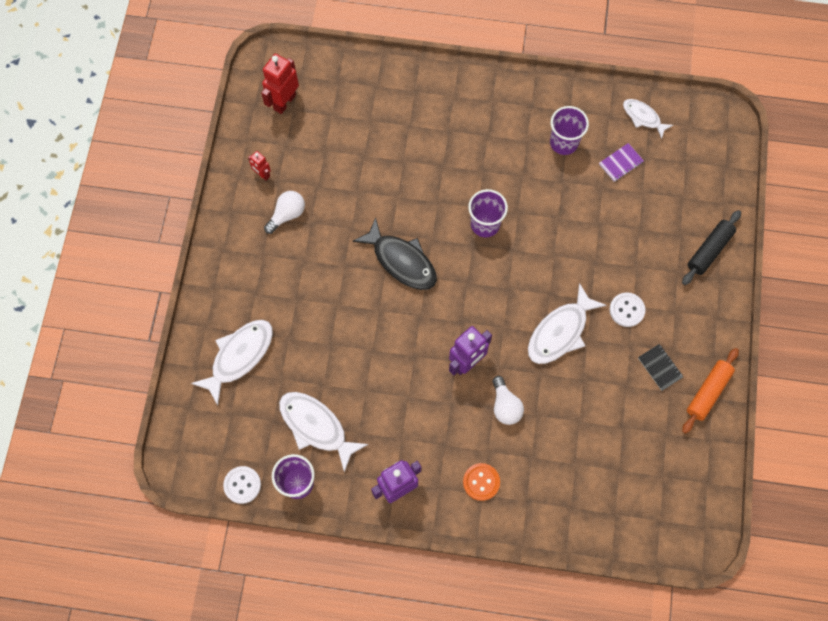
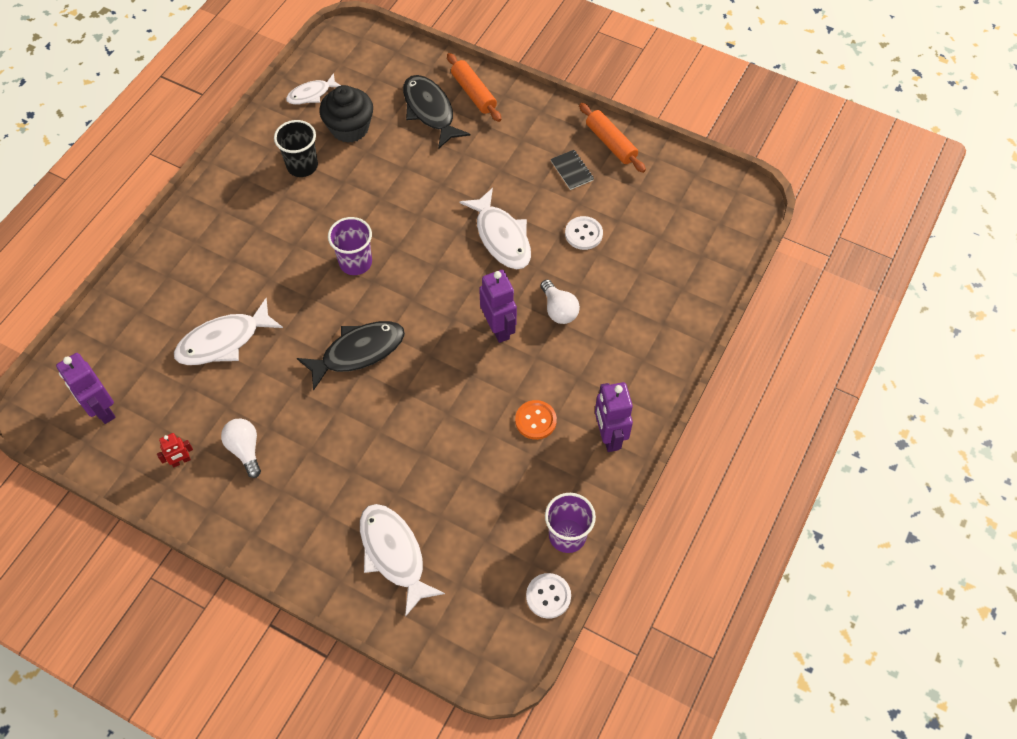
camera: 70 degrees left, 10 degrees down
(284, 102) = (102, 409): red robot -> purple robot
(316, 427) = (510, 496): white fish -> white fish (224, 341)
(481, 482) = (630, 357): orange button -> orange button (535, 420)
(505, 406) = (558, 310): white light bulb -> white light bulb turned 60 degrees clockwise
(564, 142) = (302, 166): purple cup -> black cup
(620, 163) = (349, 128): purple notebook -> black cupcake
(626, 310) = (503, 176): white button -> white button (583, 234)
(660, 367) = (572, 170): black notebook -> black notebook turned 75 degrees clockwise
(671, 221) = (430, 111): none -> black fish
(709, 250) = (473, 93): black rolling pin -> orange rolling pin

